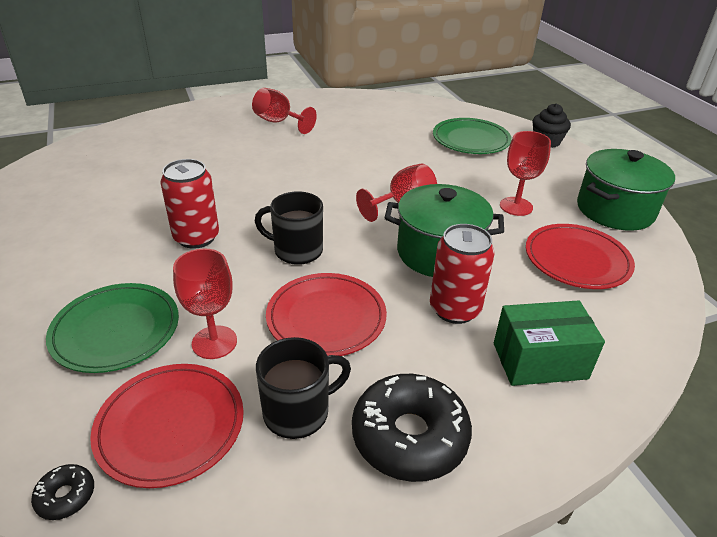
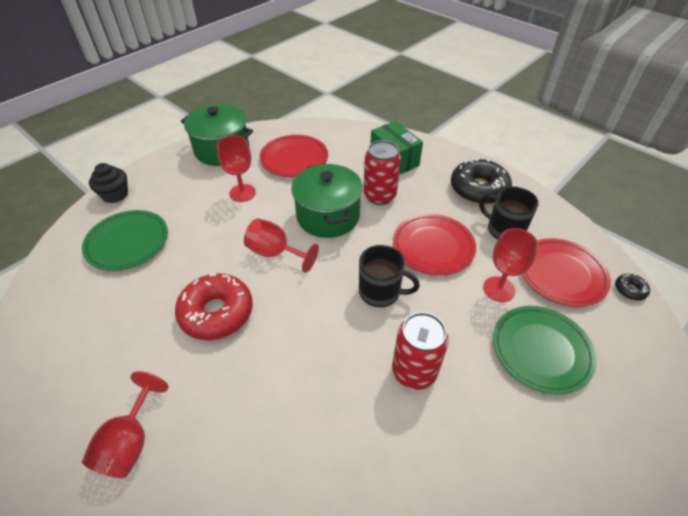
camera: 115 degrees left, 10 degrees up
(297, 251) = (380, 292): black mug -> black mug turned 60 degrees counterclockwise
(354, 163) = (216, 313): none -> red donut

